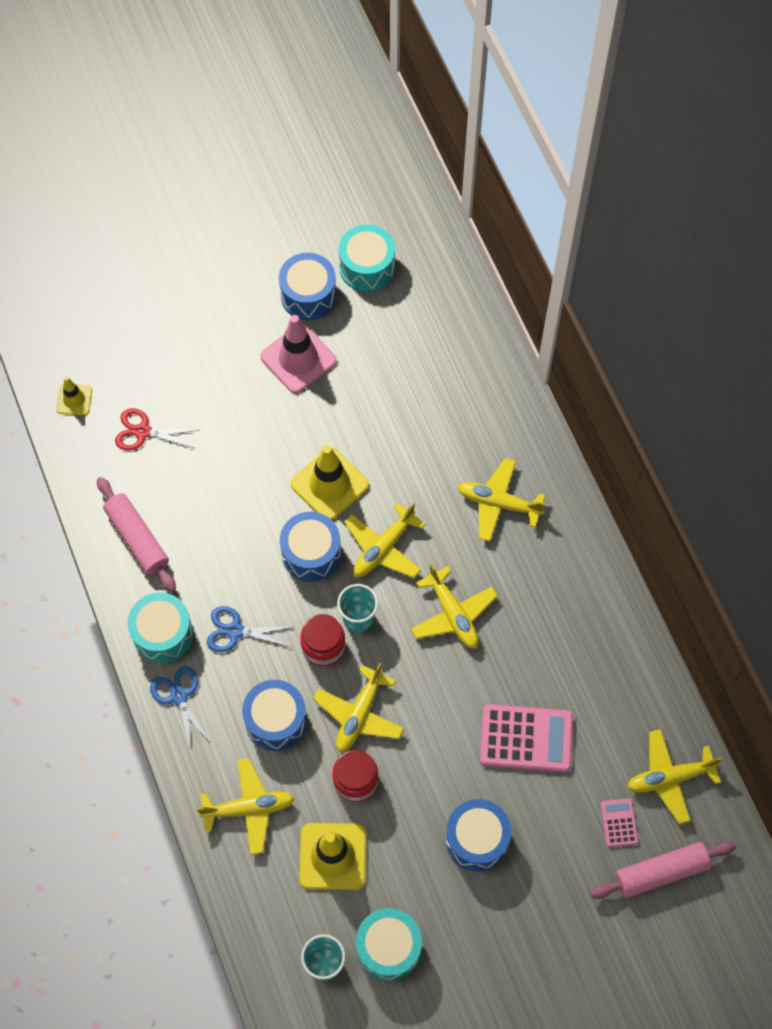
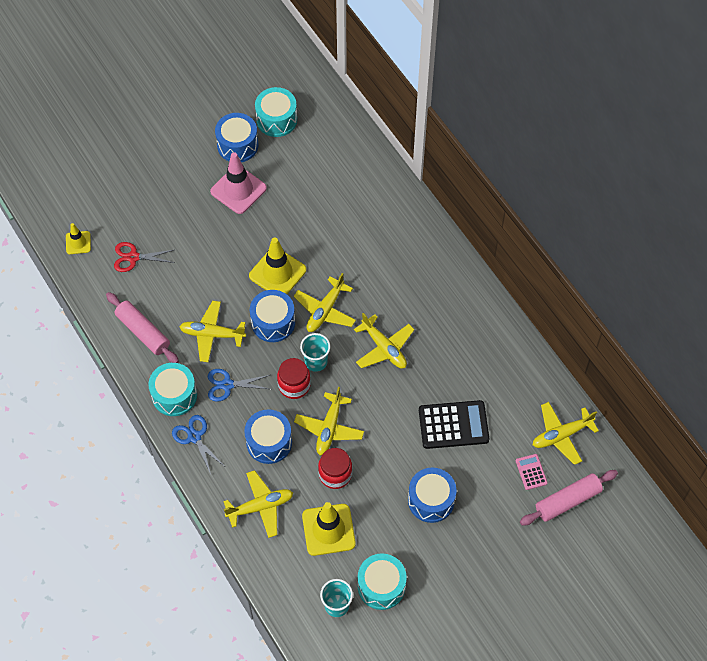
camera: 10 degrees left, 5 degrees down
(498, 503) = (402, 267): yellow plane -> yellow plane (212, 334)
(526, 738) = (453, 425): pink calculator -> black calculator

